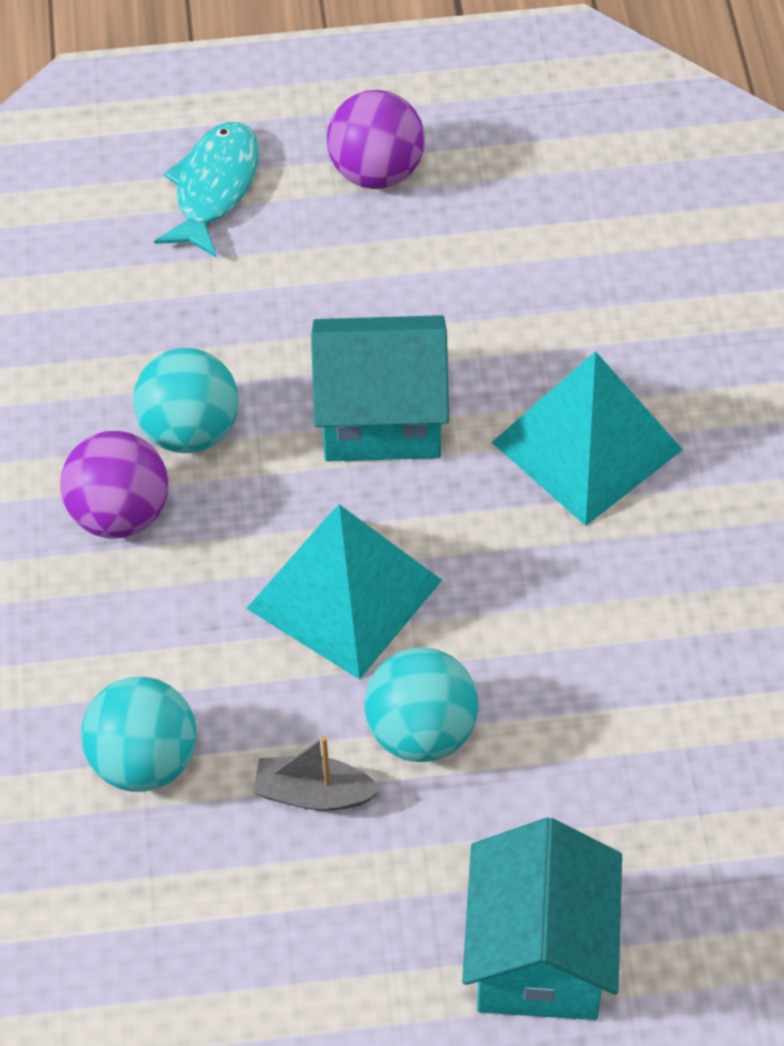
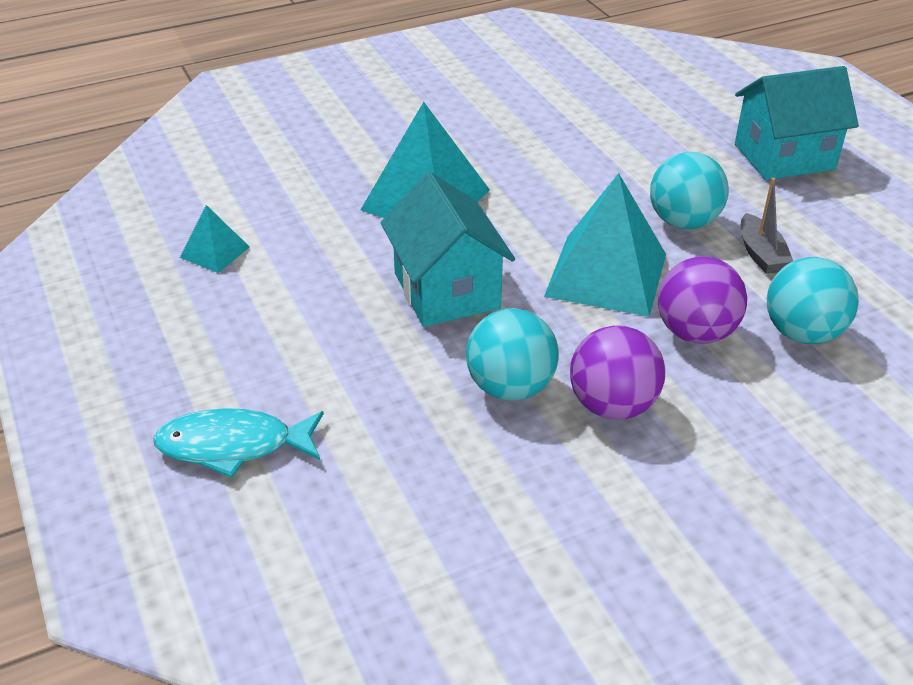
camera: 110 degrees left, 15 degrees down
(376, 172) = (191, 348): purple ball -> purple ball (695, 333)
(549, 211) = (215, 252): none -> turquoise pyramid

